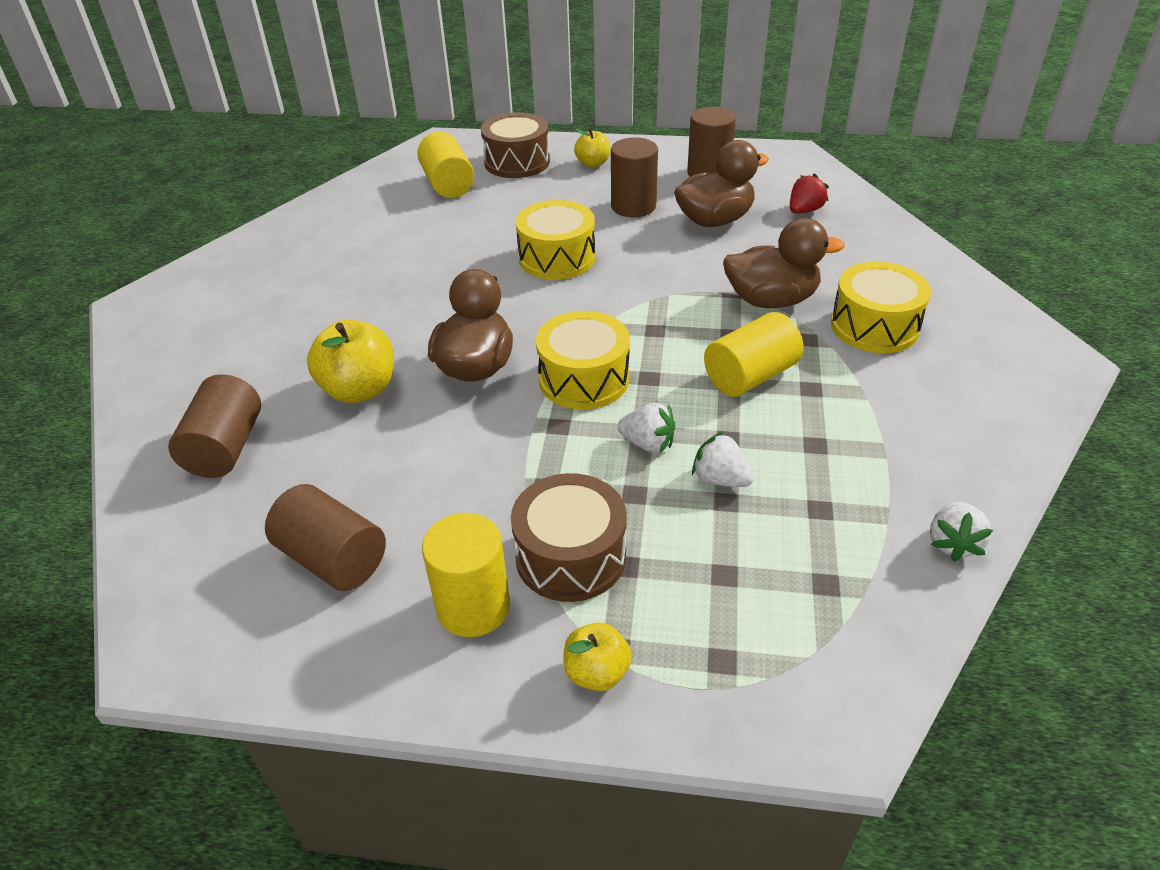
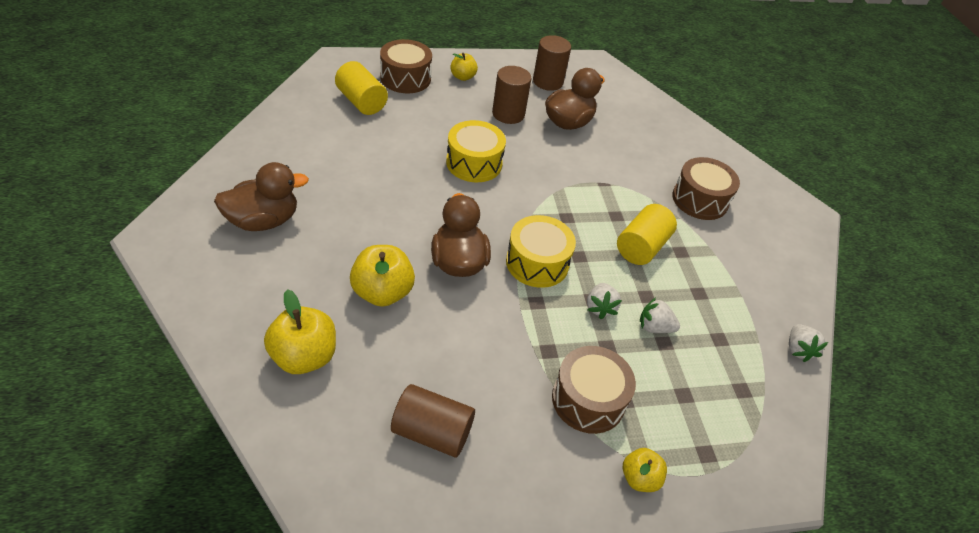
camera: 25 degrees left, 5 degrees up
(225, 447) = (304, 357): brown cylinder -> yellow apple
(473, 607) = (544, 449): yellow cylinder -> none
(648, 443) = (600, 307): white strawberry -> white strawberry turned 90 degrees clockwise
(771, 300) = (630, 186): brown duck -> brown duck (263, 221)
(804, 210) = (623, 110): red strawberry -> none
(874, 326) = (700, 200): yellow drum -> brown drum

